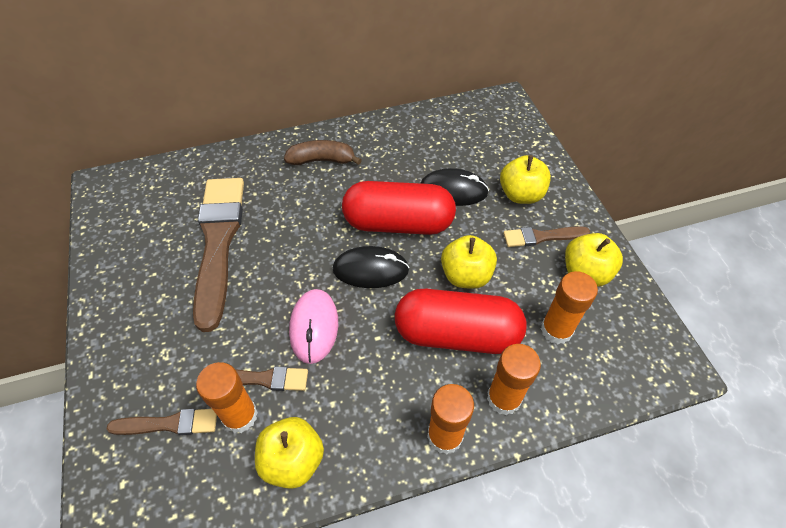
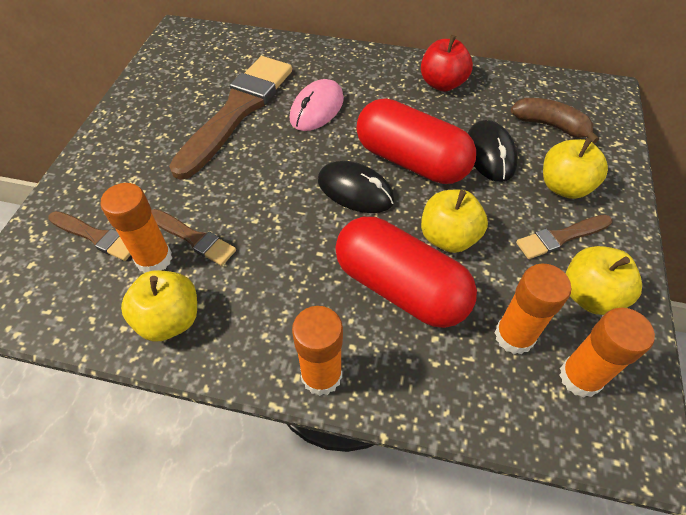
camera: 30 degrees right, 0 degrees up
(314, 327) = (268, 216): pink mouse -> pink mouse (317, 109)
(322, 160) = (375, 78): brown banana -> brown banana (550, 125)
(379, 143) = (442, 84): none -> red apple
(453, 190) = (490, 154): black mouse -> black mouse turned 45 degrees clockwise
(503, 398) = (407, 373): orange glue stick -> orange glue stick (580, 377)
(542, 237) = (561, 237): brown brush -> brown brush turned 45 degrees counterclockwise

